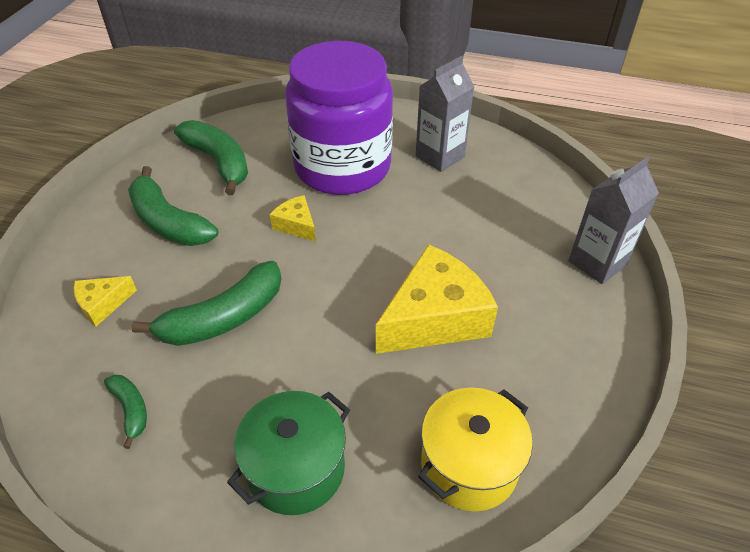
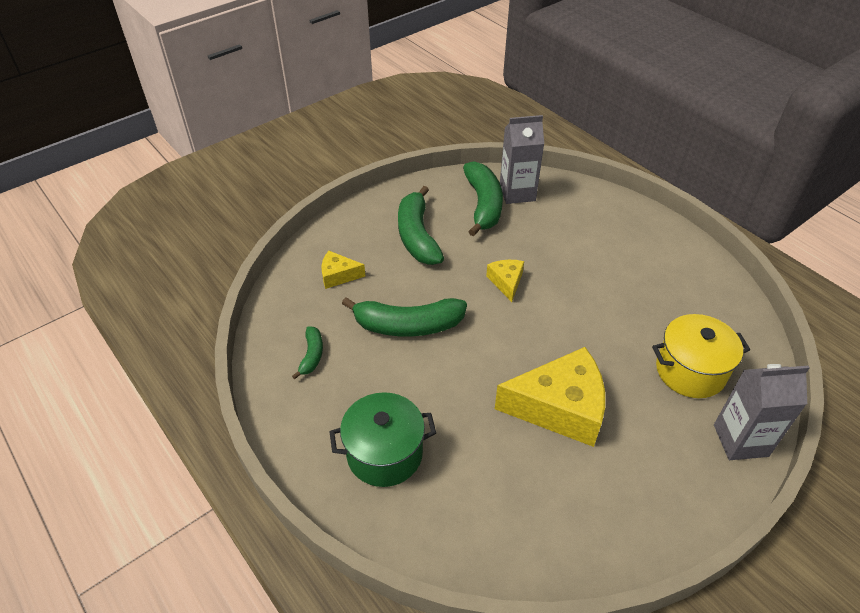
camera: 35 degrees right, 0 degrees up
(342, 167) = (577, 251): purple jar -> none
(440, 156) = (669, 279): grey carton -> grey carton (517, 193)
(469, 465) = (502, 525): yellow pot -> yellow pot (690, 371)

